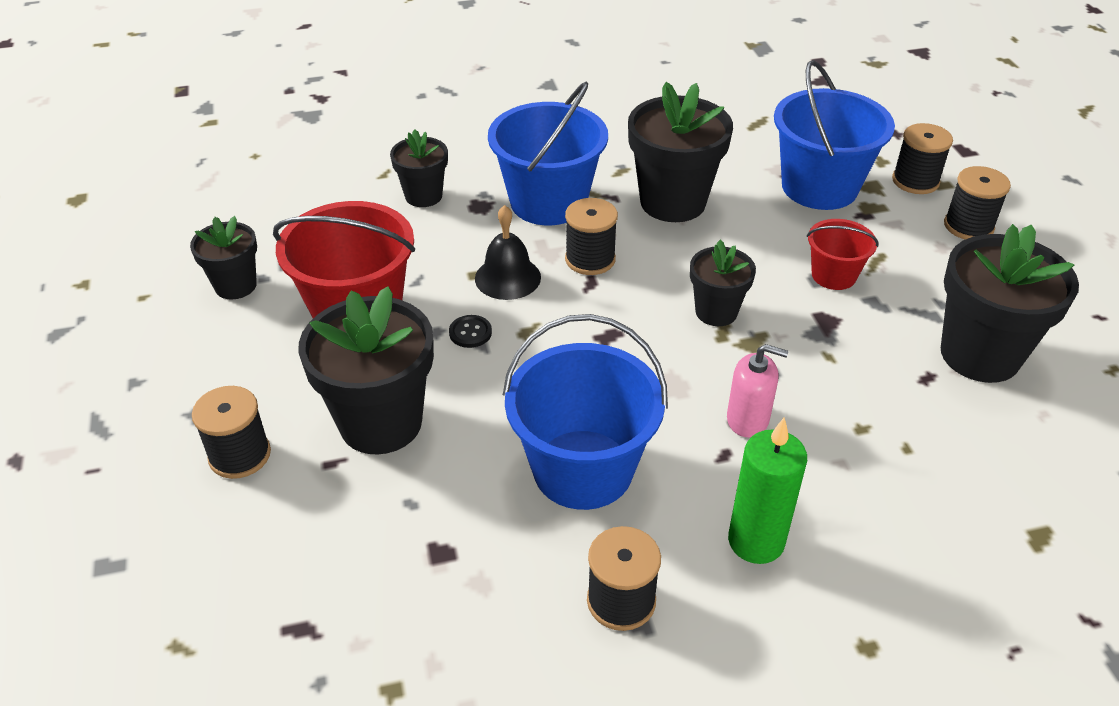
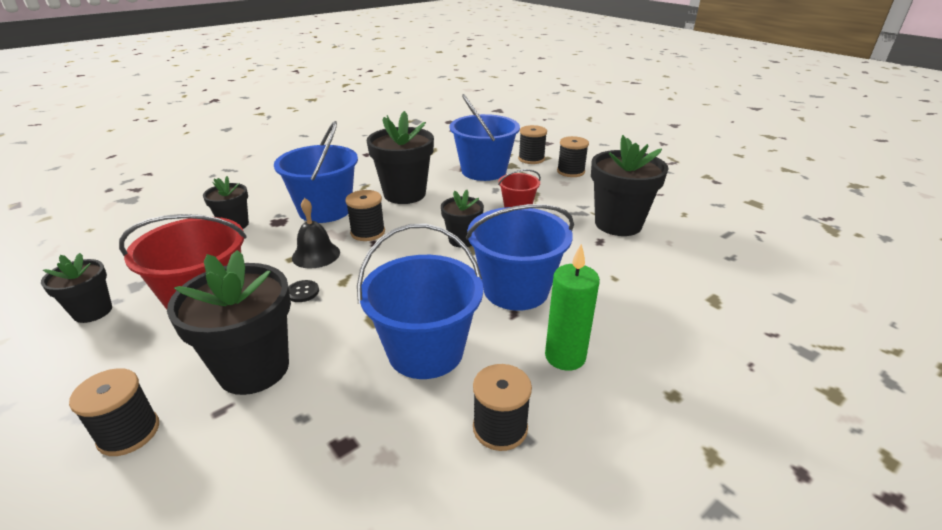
camera: 25 degrees left, 10 degrees down
(748, 419) = (516, 289): pink soap dispenser -> blue bucket

